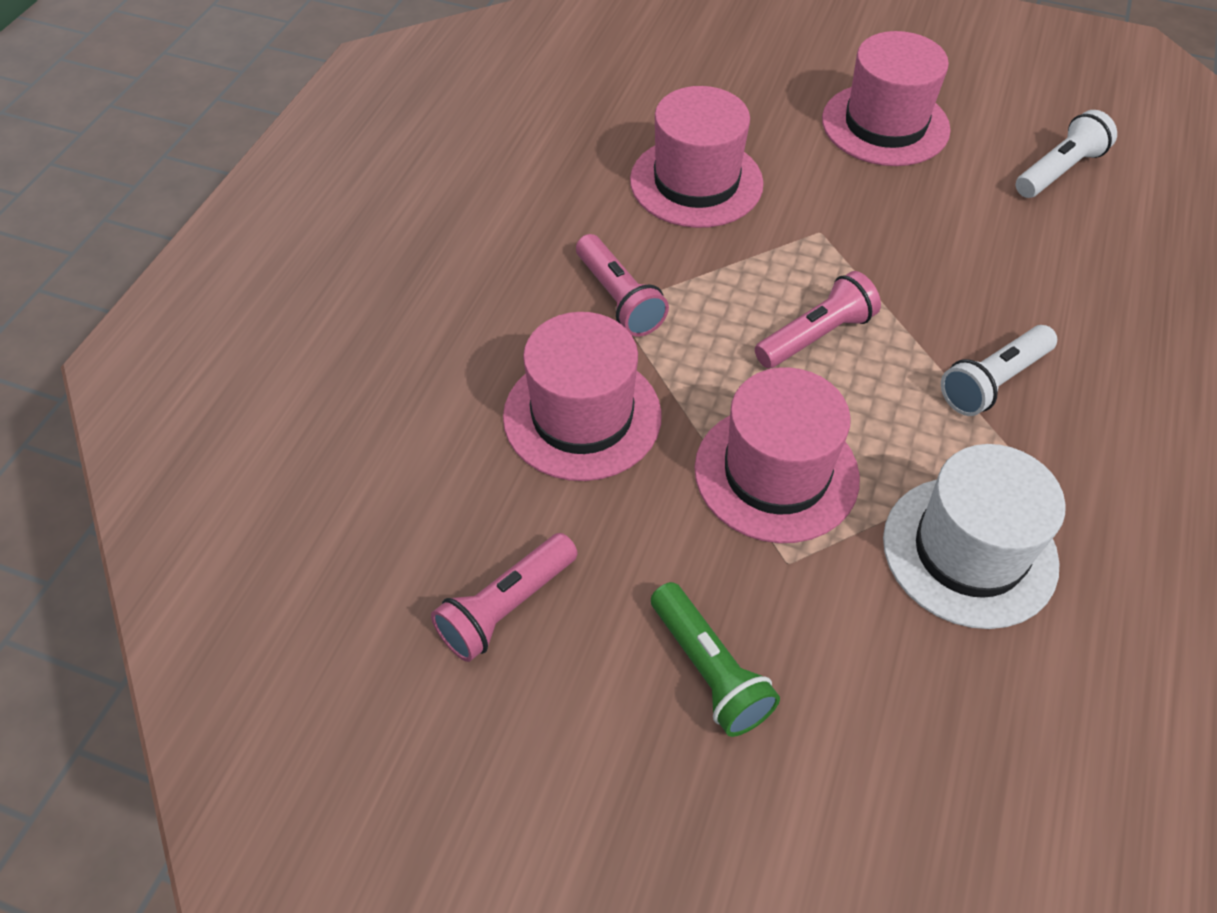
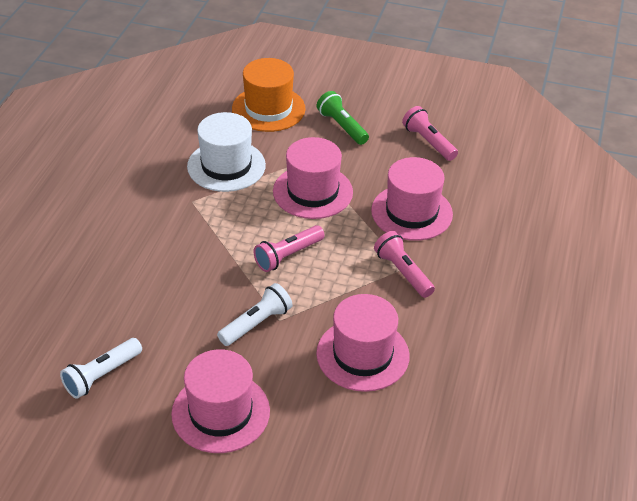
camera: 175 degrees right, 10 degrees down
(506, 607) = (428, 142): pink flashlight -> pink flashlight turned 75 degrees counterclockwise
(901, 747) = (268, 109): none -> orange hat
(993, 382) = (193, 235): white flashlight -> white flashlight (256, 324)

